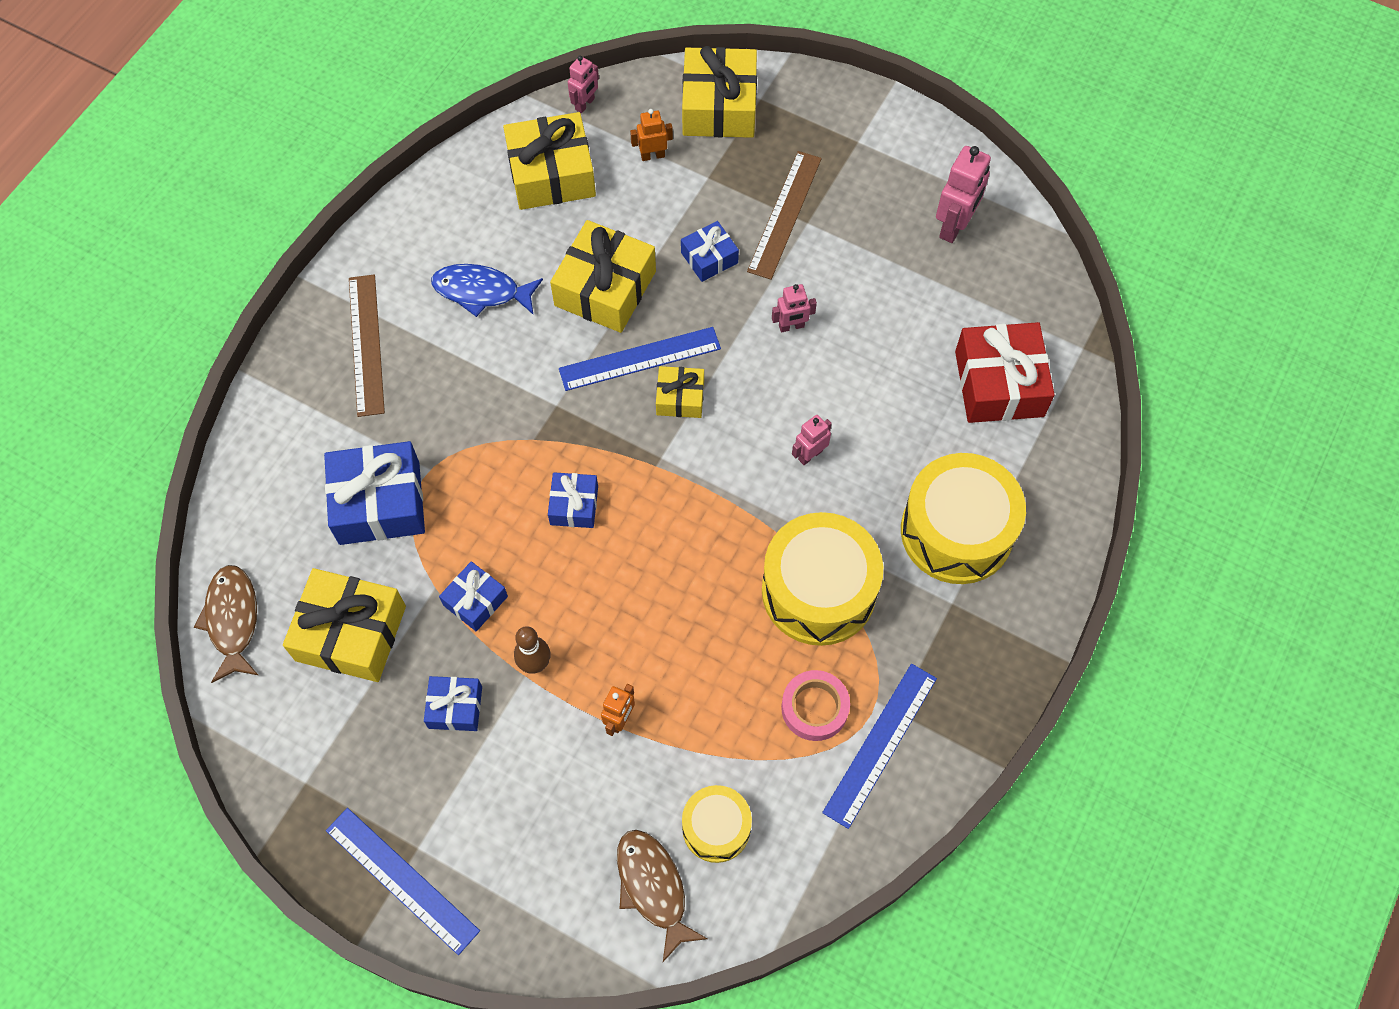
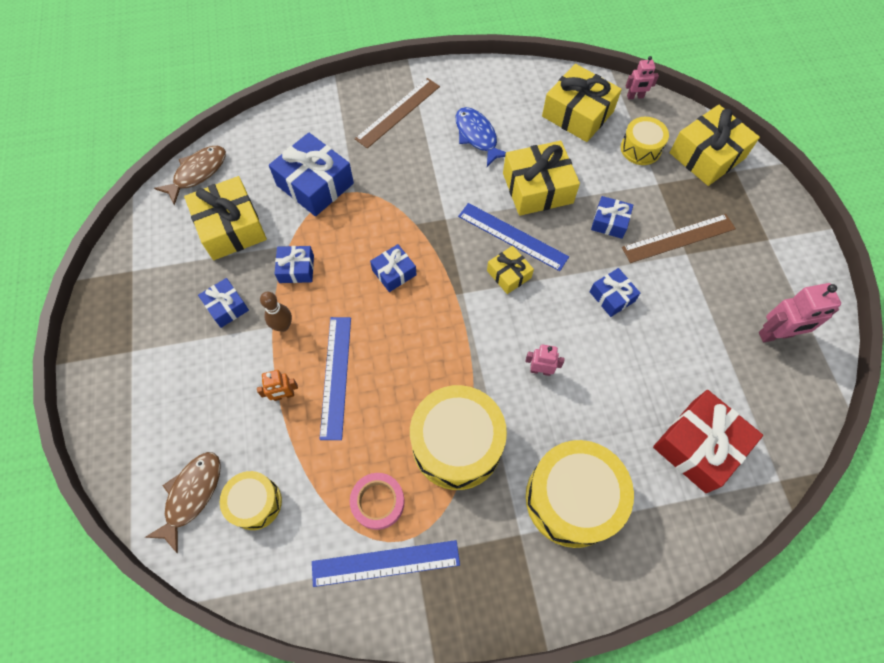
camera: 50 degrees right, 0 degrees up
(402, 880) = (107, 357): blue ruler -> blue ruler (336, 376)
(652, 155) = (640, 148): orange robot -> yellow drum
(791, 326) = (612, 296): pink robot -> blue gift

